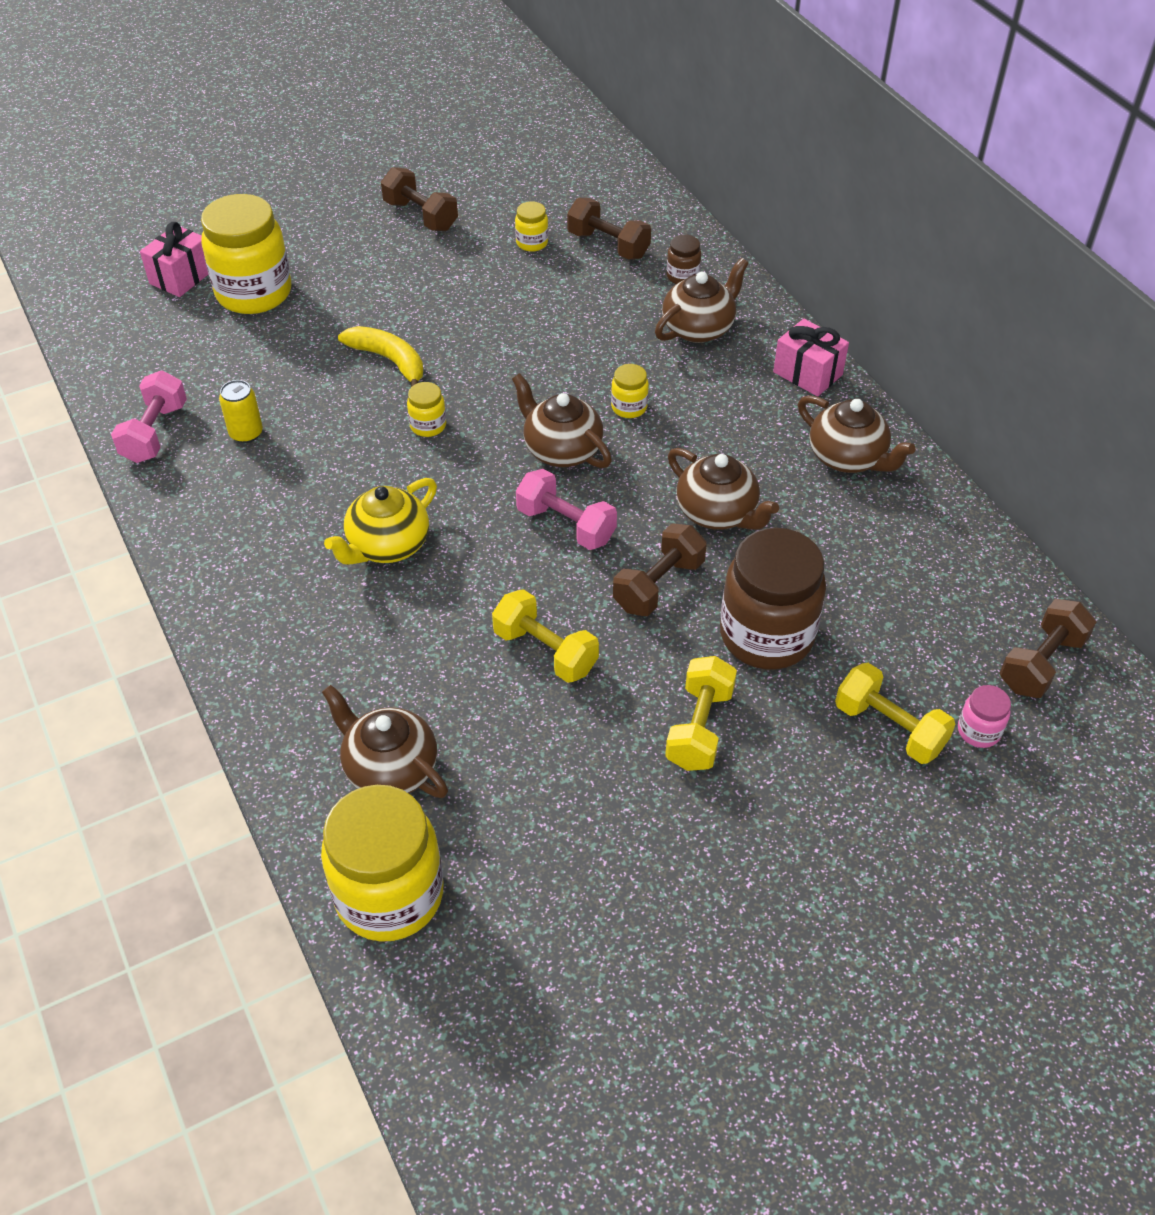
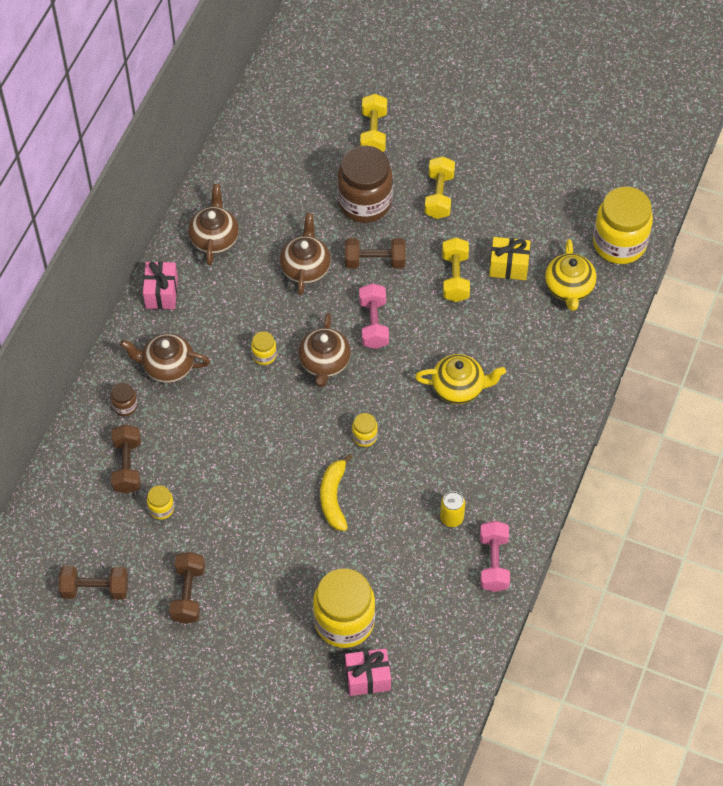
camera: 130 degrees left, 10 degrees up
(155, 433) = (493, 562): pink dumbbell -> pink dumbbell turned 60 degrees counterclockwise
(390, 768) = (569, 288): brown teapot -> yellow teapot
(499, 723) = (508, 266): none -> yellow gift
(699, 728) = (439, 195): yellow dumbbell -> yellow dumbbell turned 60 degrees counterclockwise
(978, 731) = (345, 103): pink jar -> none
(1041, 663) = (285, 100): brown dumbbell -> brown dumbbell (95, 589)

